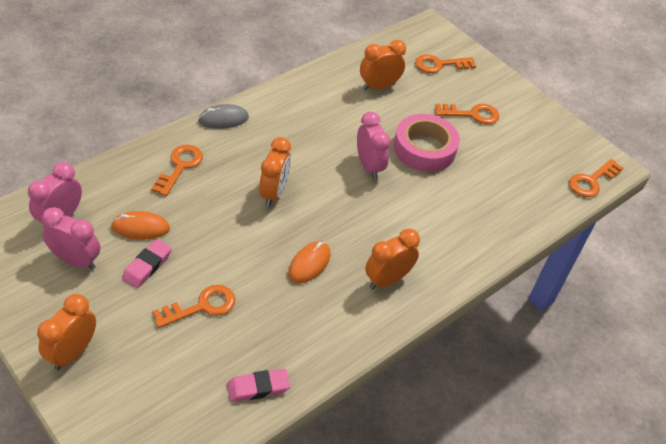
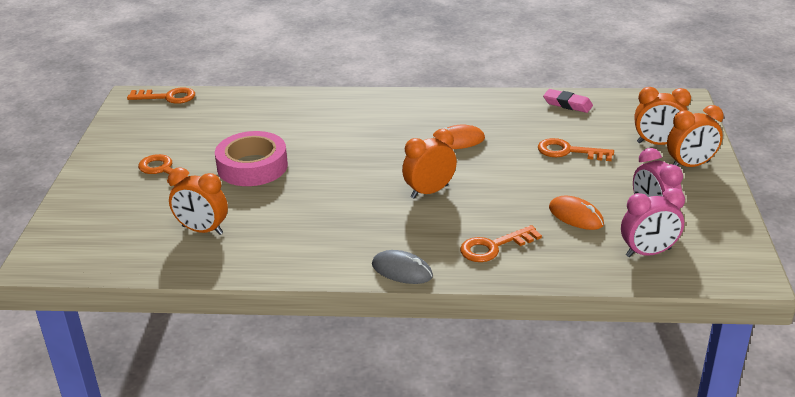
camera: 130 degrees left, 15 degrees down
(147, 266) = (592, 189): pink eraser -> none
(369, 166) = (320, 175): pink clock -> none
(387, 279) = (412, 112): orange clock -> orange clock (658, 143)
(440, 65) = (107, 222): orange key -> none

